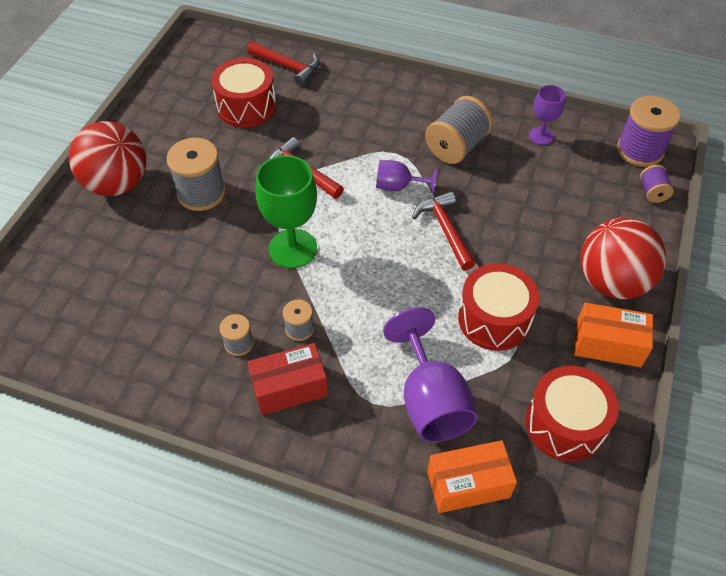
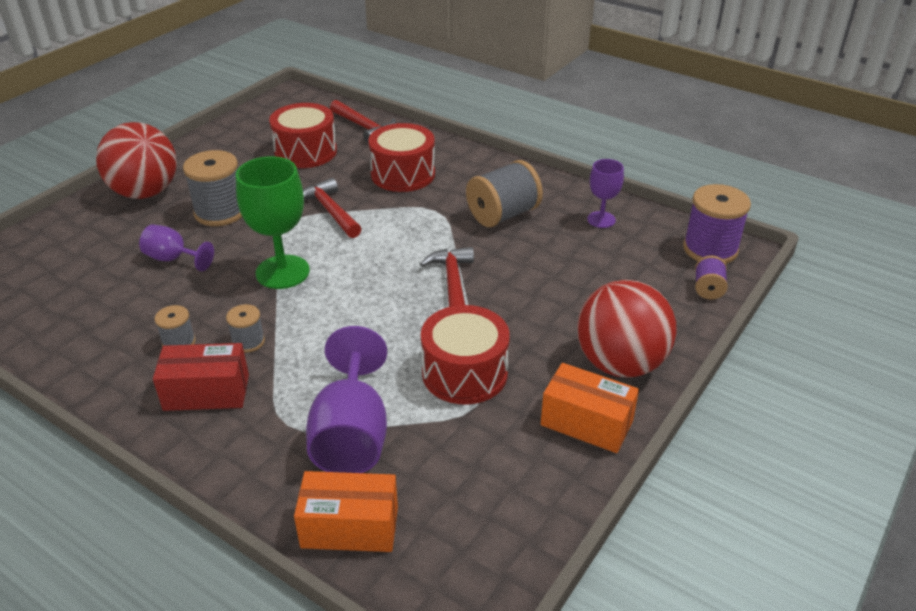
camera: 15 degrees right, 15 degrees down
(398, 186) = (422, 238): purple goblet -> purple goblet (173, 259)
(565, 424) = (496, 491): red drum -> red drum (403, 174)

